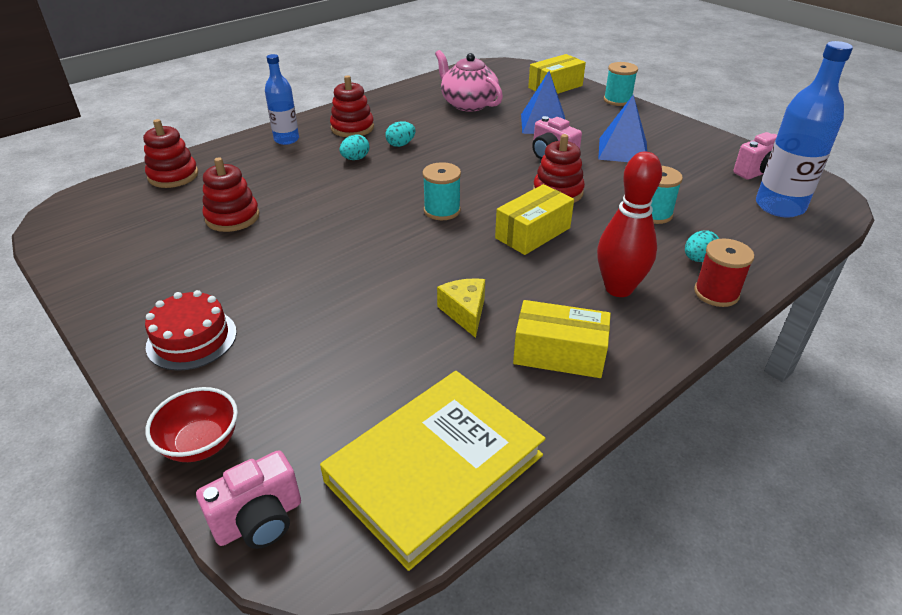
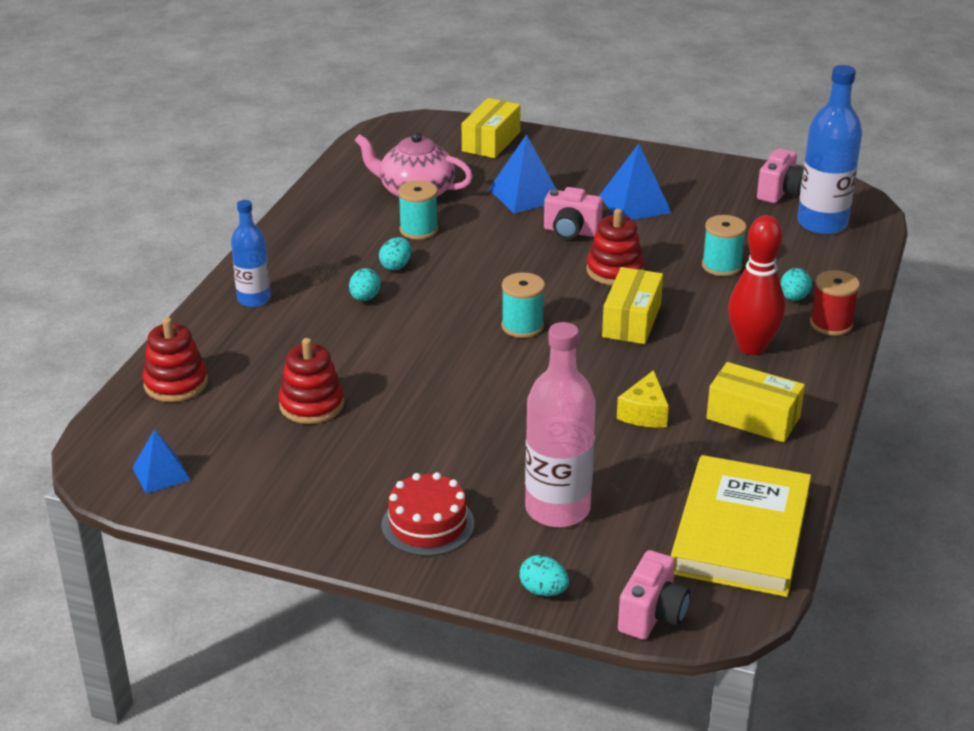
camera: 30 degrees left, 5 degrees down
(85, 230) = (161, 473): none -> blue pyramid
(201, 443) = (543, 591): red bowl -> turquoise egg
(301, 369) = (557, 509): none -> pink bottle
(352, 128) = (315, 262): red stacking toy -> none
(465, 312) = (644, 413): yellow cheese -> yellow cheese turned 120 degrees counterclockwise
(559, 354) = (753, 418): yellow box -> yellow box turned 45 degrees clockwise
(617, 100) = (575, 142): turquoise spool -> turquoise spool (419, 230)

